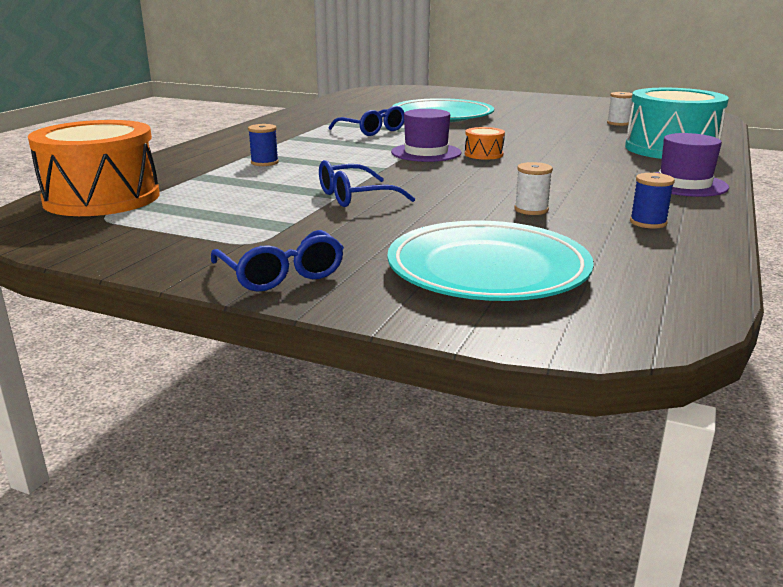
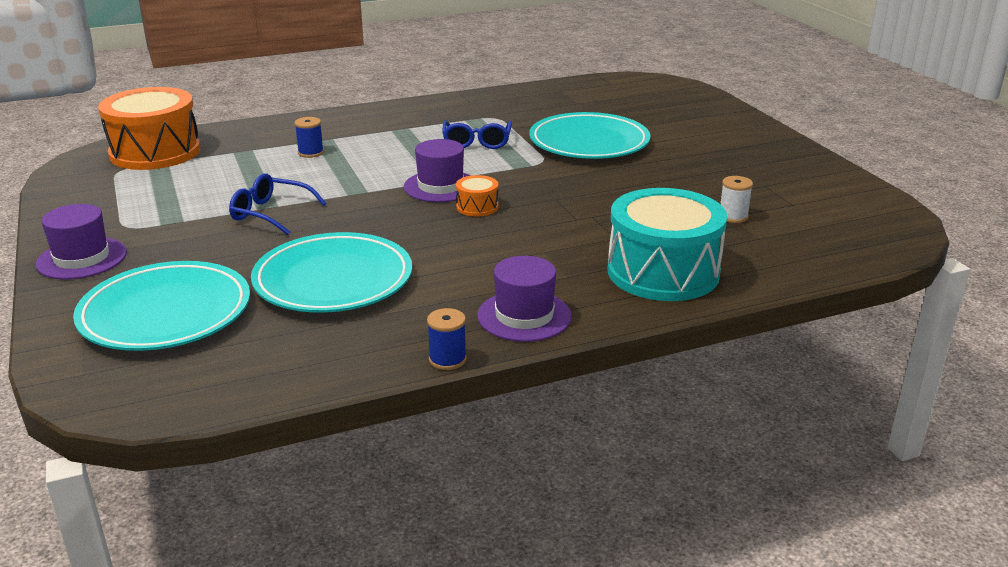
camera: 45 degrees right, 5 degrees up
(281, 274) = (82, 258): blue glasses -> purple hat
(531, 210) = (333, 280): white spool -> turquoise plate
(648, 222) = (367, 334): blue spool -> blue spool (447, 359)

